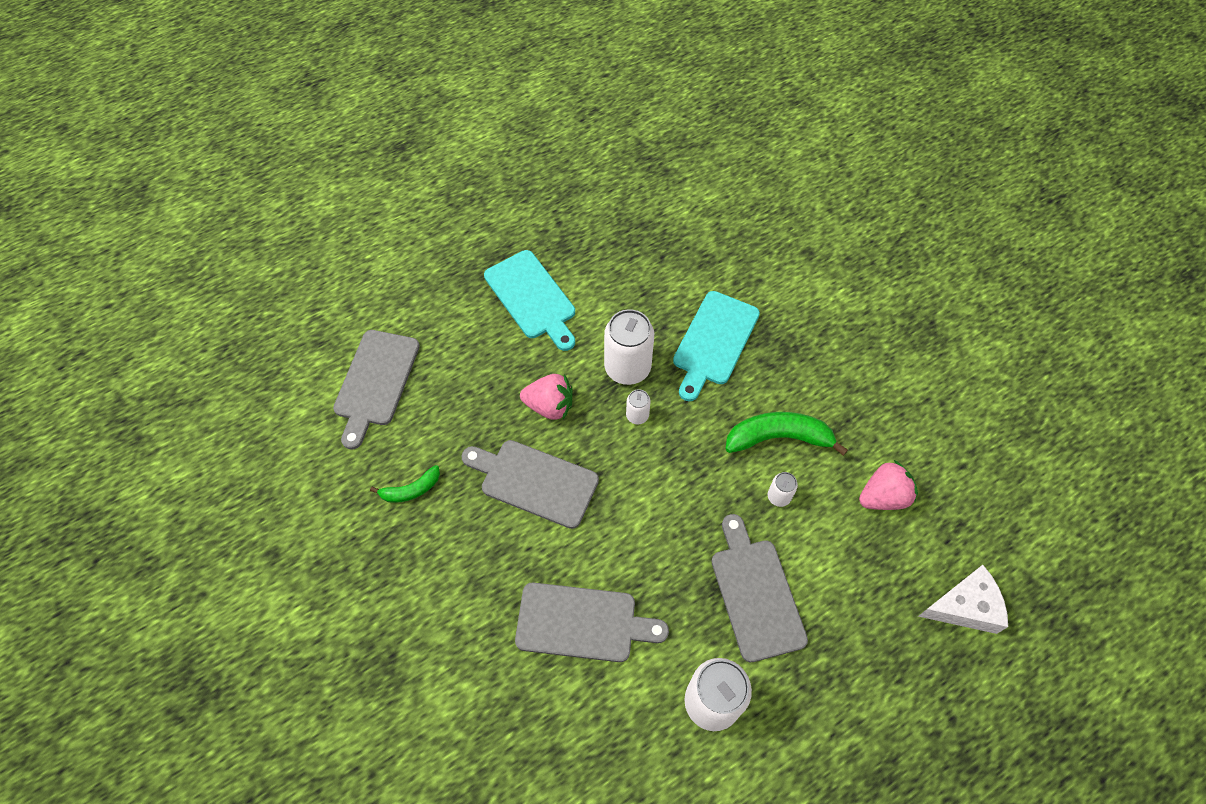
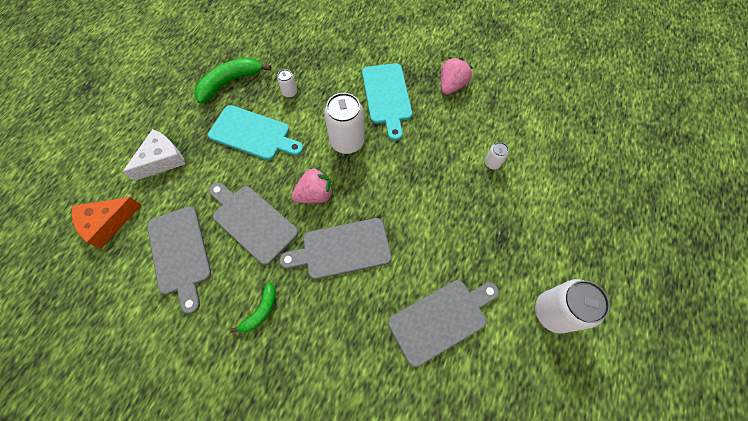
camera: 35 degrees left, 5 degrees up
(331, 308) = (108, 223): none -> orange cheese
(637, 415) = (375, 167): white can -> white can (290, 92)
(755, 593) = (524, 228): grey cutting board -> grey cutting board (252, 221)
(778, 438) = (465, 130): green banana -> green banana (230, 82)
(883, 496) = (545, 128): pink strawberry -> pink strawberry (451, 85)
(964, 606) = (630, 161): white cheese -> white cheese (162, 160)

